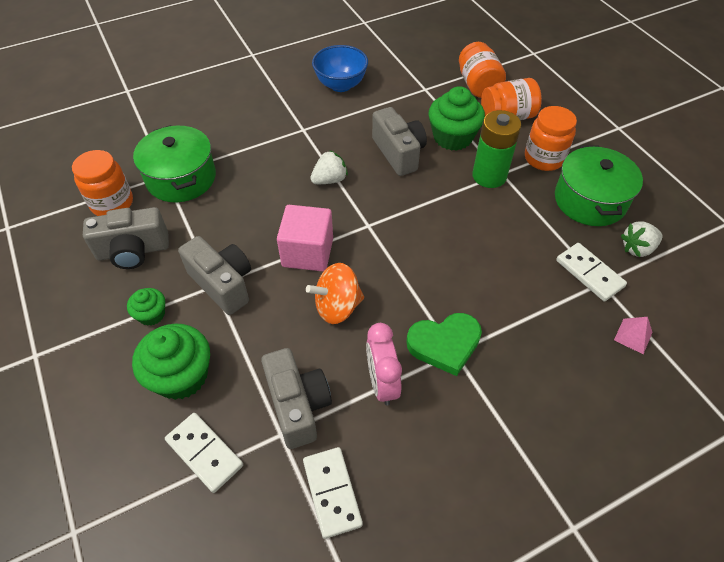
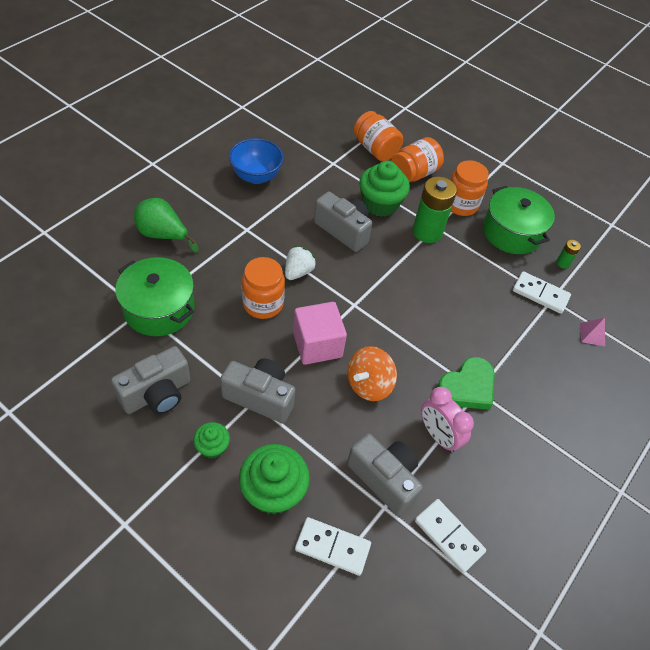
camera: 30 degrees left, 0 degrees up
(112, 203) = (105, 354): orange jar -> orange jar (263, 304)
(224, 116) = (163, 235): none -> green pear
(637, 248) = (563, 263): white strawberry -> green battery

